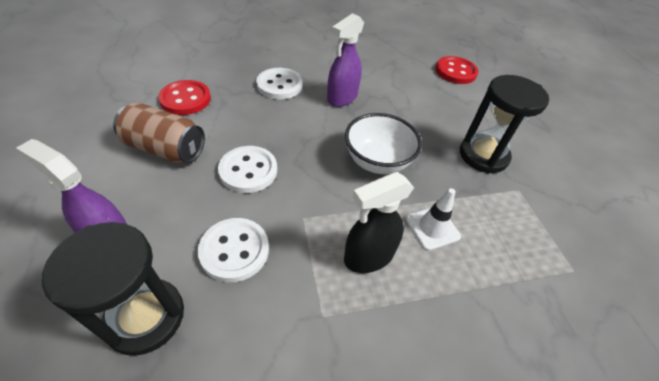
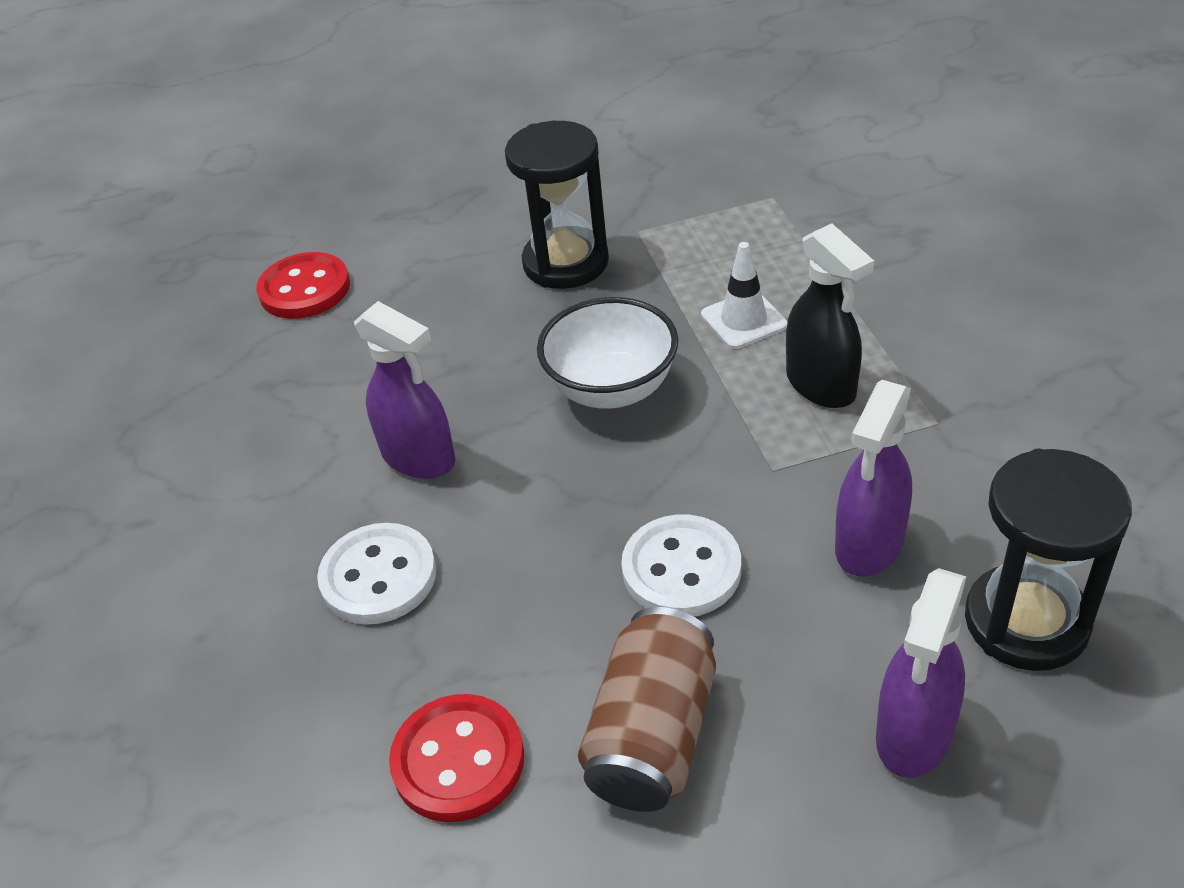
camera: 85 degrees left, 5 degrees down
(234, 250) = (869, 544): white button -> purple spray bottle

